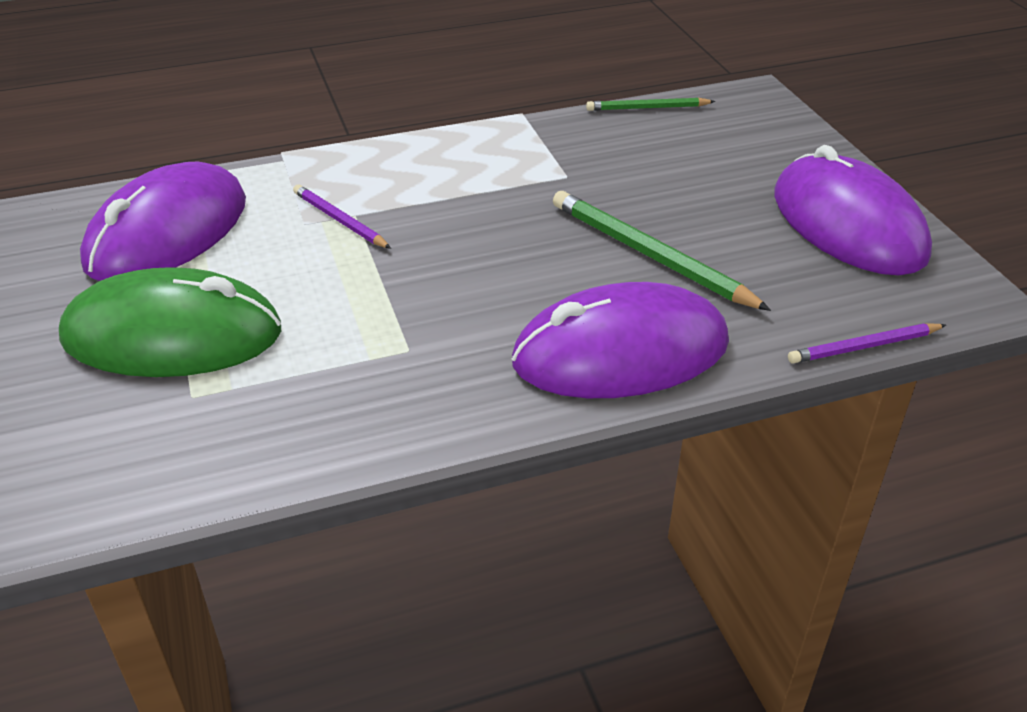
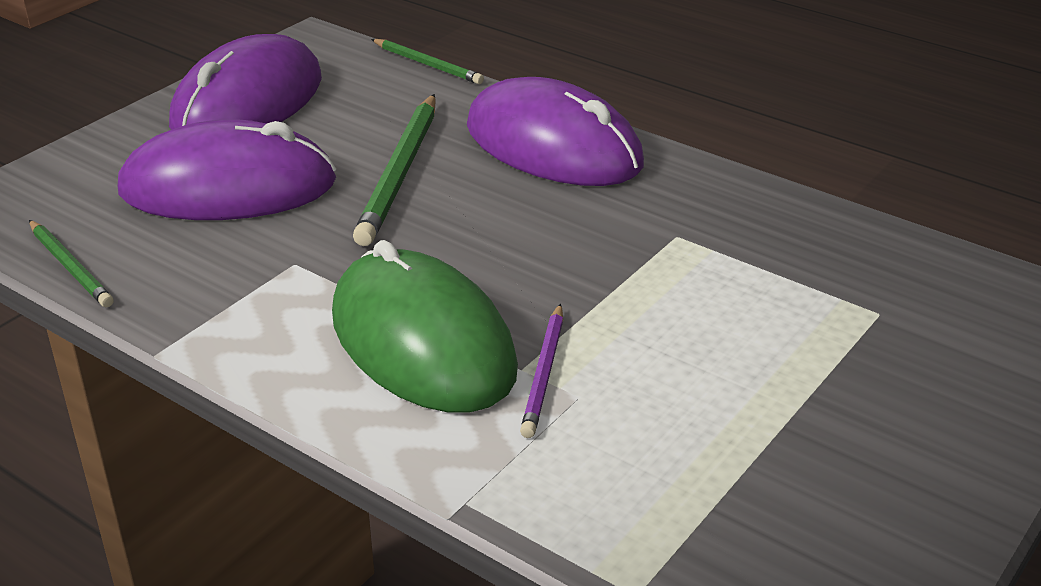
camera: 125 degrees left, 5 degrees down
(168, 232) = (719, 495): purple mouse -> purple mouse (228, 186)
(172, 335) = (841, 372): green mouse -> green mouse (422, 341)
(864, 347) = (427, 64): purple pencil -> green pencil

